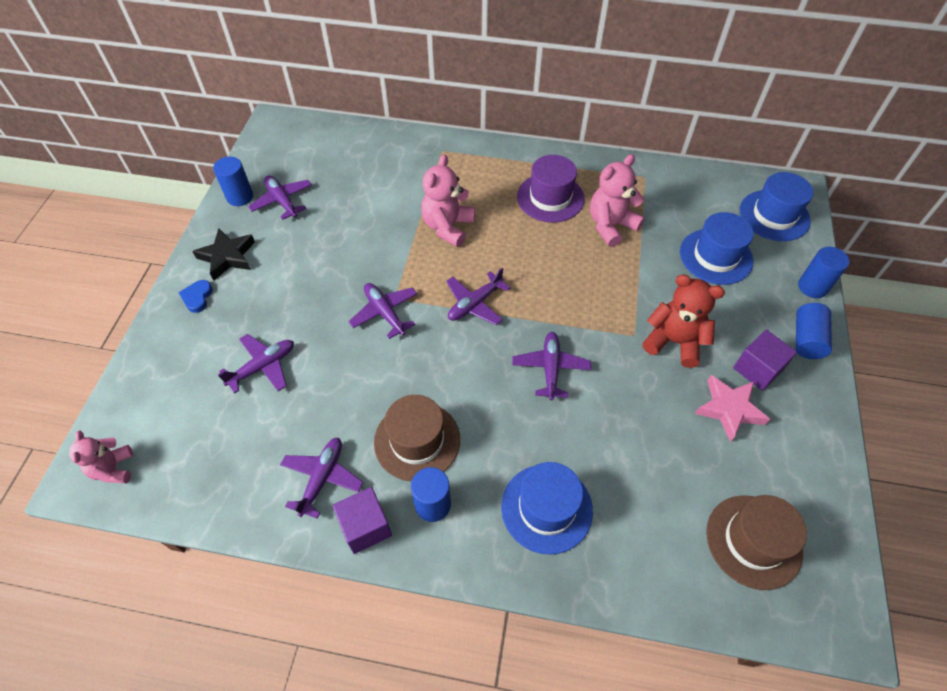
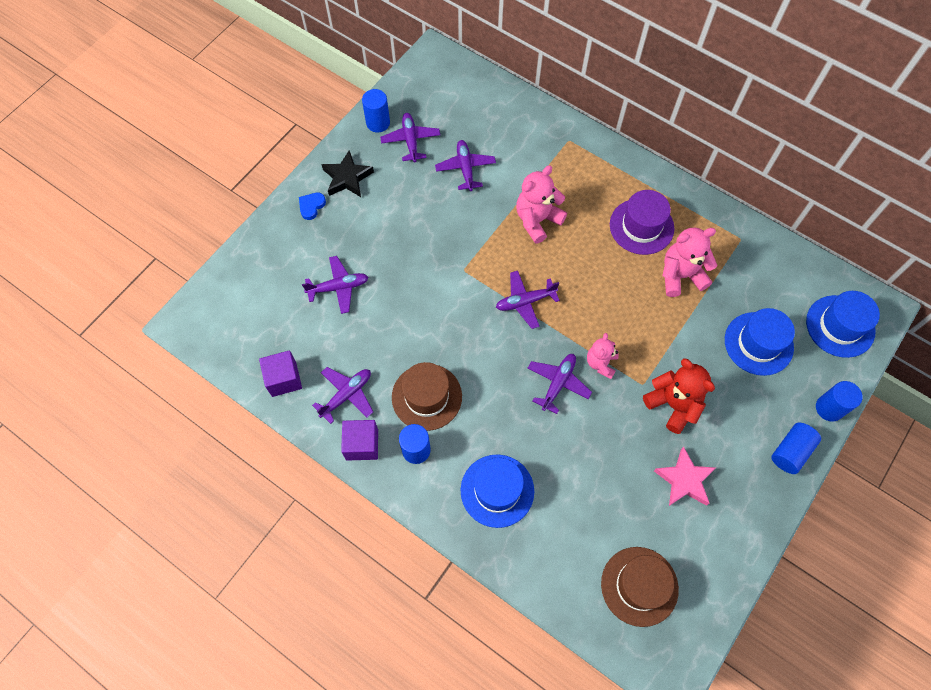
camera: 25 degrees right, 10 degrees up
(113, 469) = (208, 324): pink teddy bear -> pink teddy bear (601, 363)
(385, 313) = (449, 280): purple plane -> purple plane (465, 168)
(757, 369) = (730, 458): purple cube -> purple cube (284, 379)

